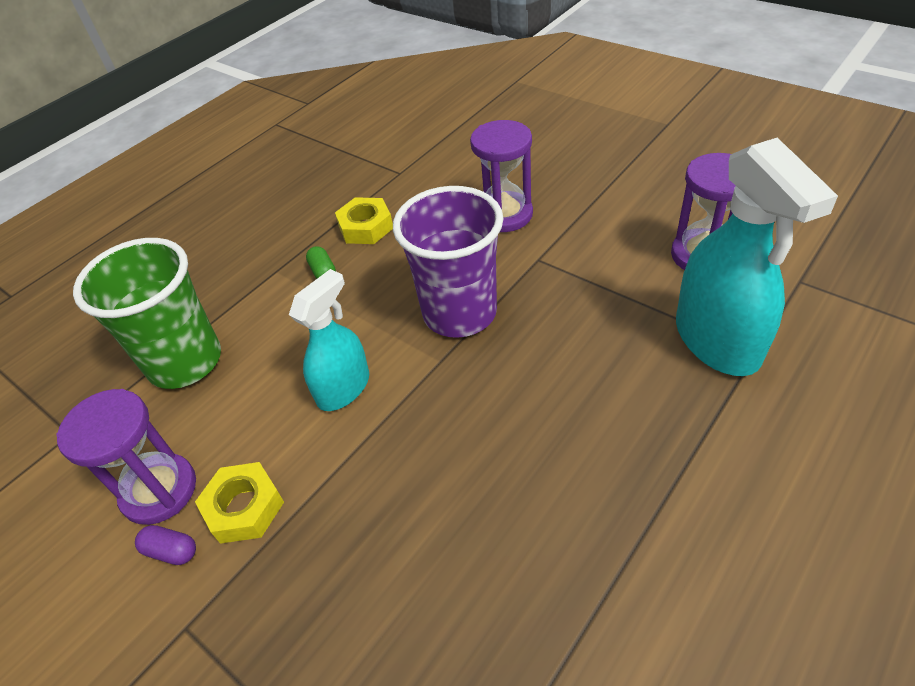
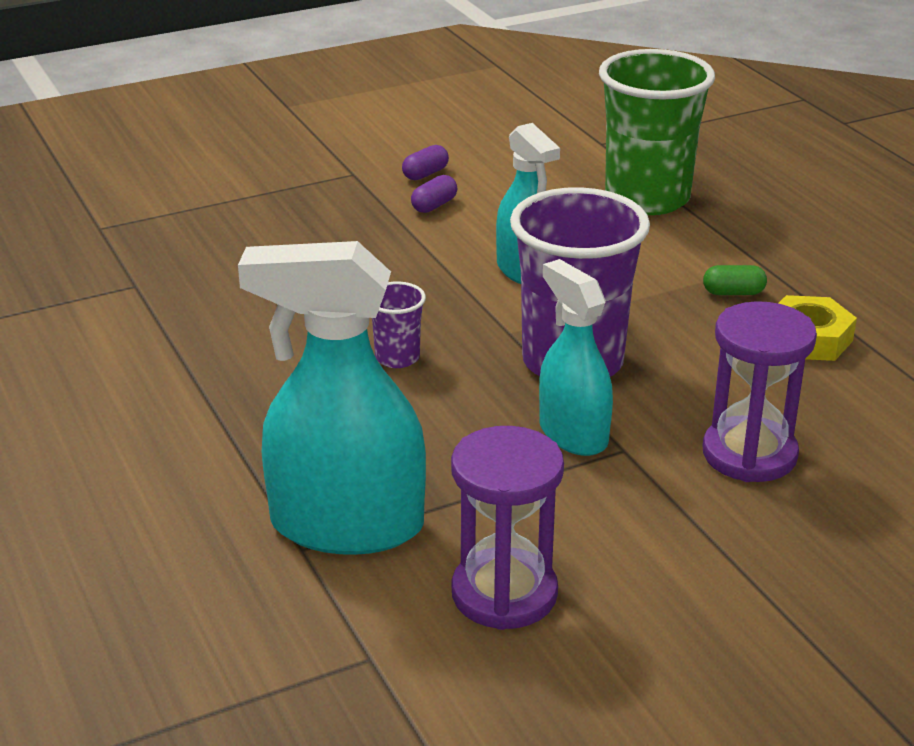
camera: 110 degrees right, 15 degrees down
(159, 490) = (492, 174): purple hourglass -> none
(244, 507) = (434, 205): yellow nut -> purple capsule
(518, 407) = (397, 358): none -> purple cup
(540, 283) = (573, 434): none -> turquoise spray bottle

